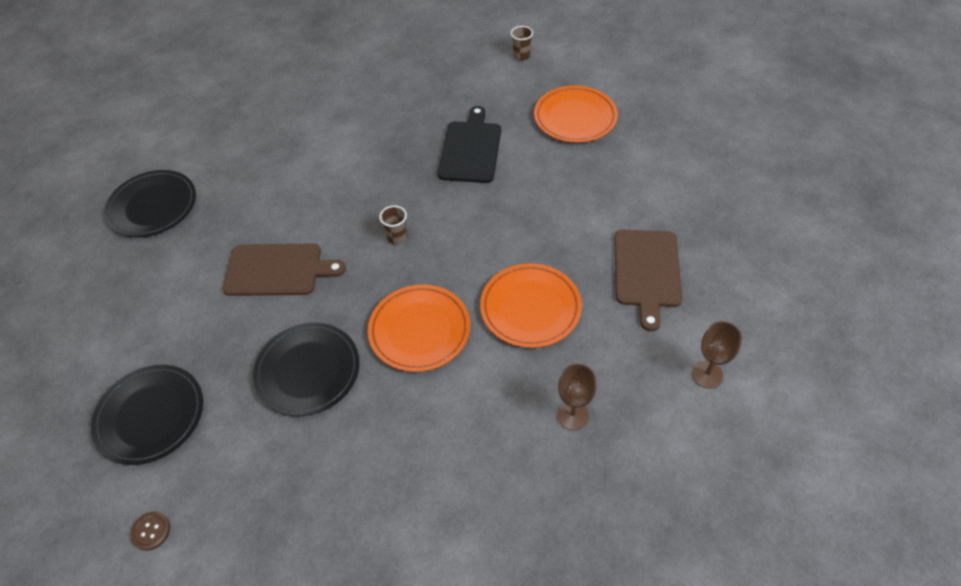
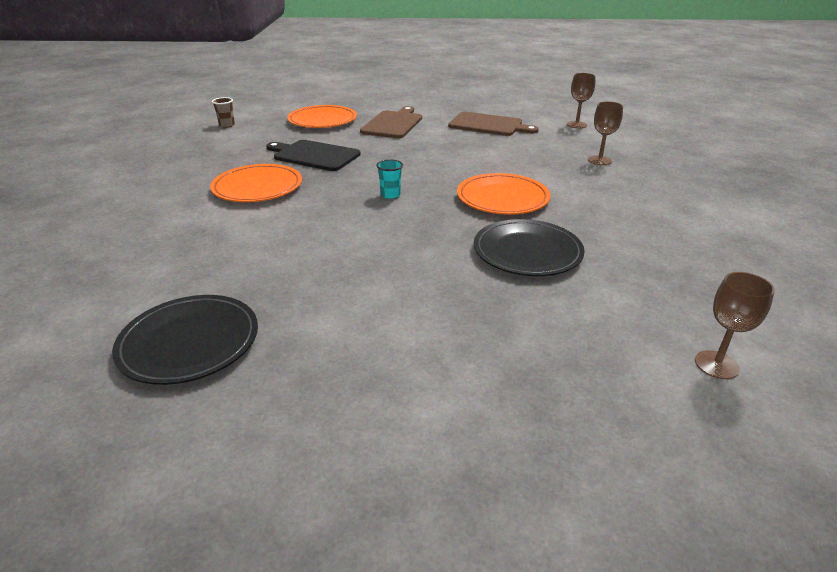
camera: 75 degrees left, 20 degrees down
(150, 416) = (558, 359): black plate -> none
(151, 531) = (716, 365): brown button -> brown goblet
(277, 270) = (385, 257): brown cutting board -> brown cutting board (393, 124)
(397, 237) = (390, 195): brown cup -> turquoise cup
(530, 308) = (500, 159): orange plate -> orange plate (257, 187)

